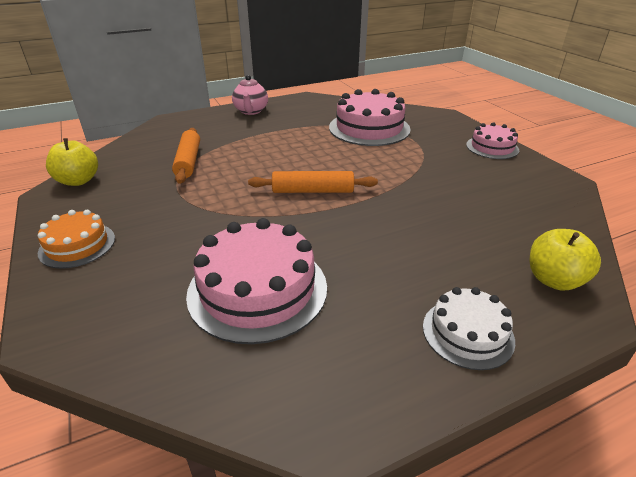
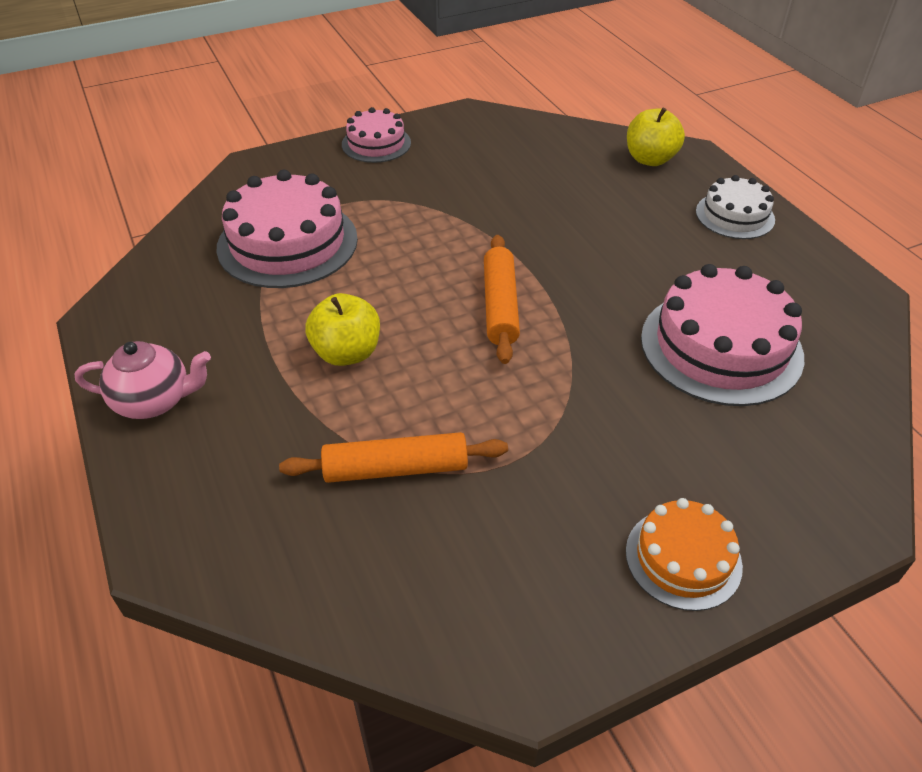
camera: 90 degrees left, 10 degrees up
(78, 181) = (474, 641): yellow apple -> yellow apple (347, 353)

